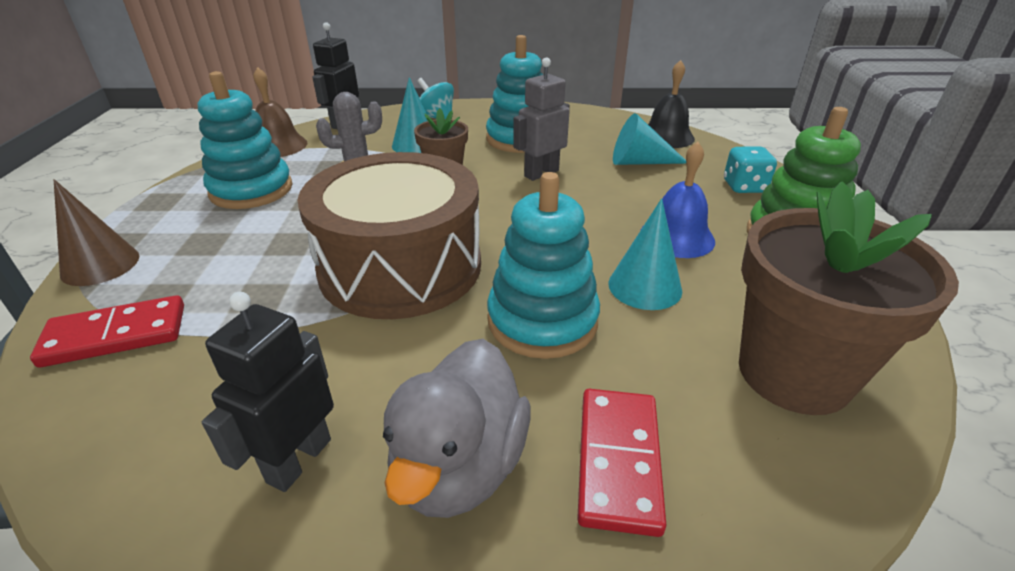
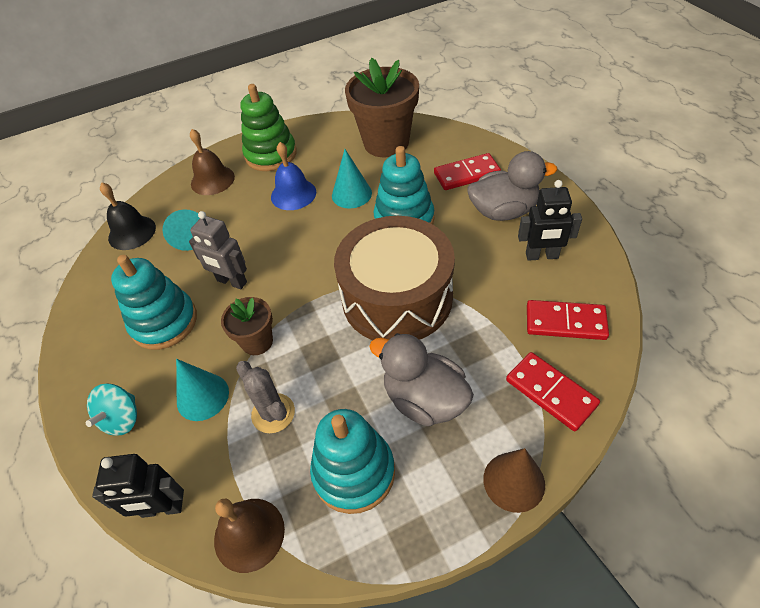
camera: 110 degrees left, 15 degrees up
(160, 409) = (565, 322): none -> red domino
(253, 243) = (424, 399): none -> grey duck
(744, 187) = (212, 180): turquoise dice -> brown bell

